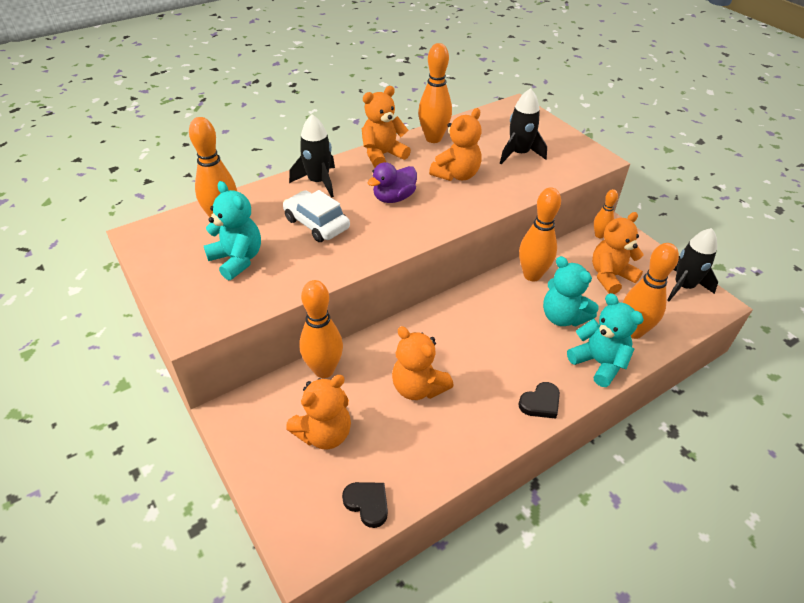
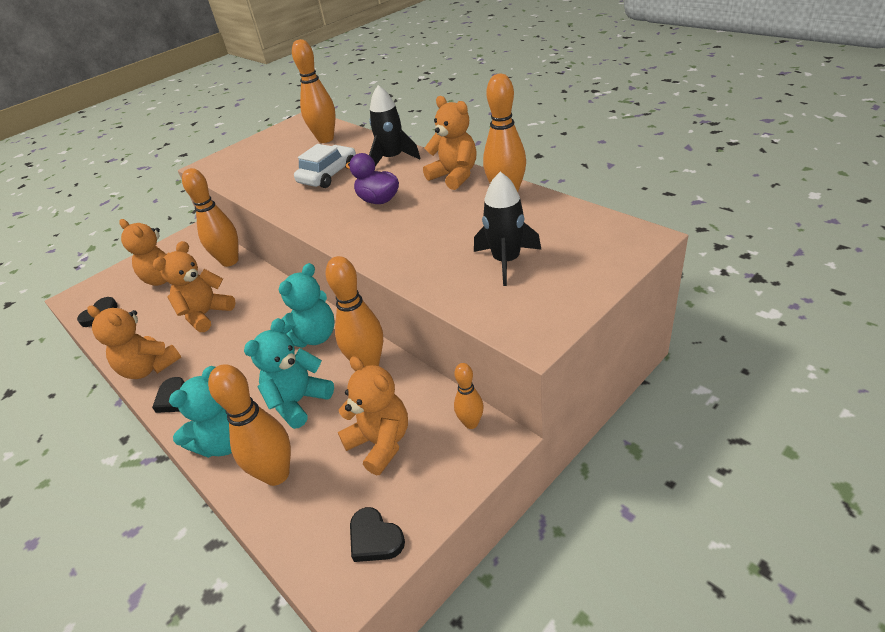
camera: 85 degrees right, 5 degrees down
(237, 260) = (278, 158): turquoise teddy bear -> turquoise teddy bear (313, 337)
(456, 175) = (435, 226): orange teddy bear -> orange teddy bear (149, 368)
(683, 286) = (375, 538): black rocket -> black heart

